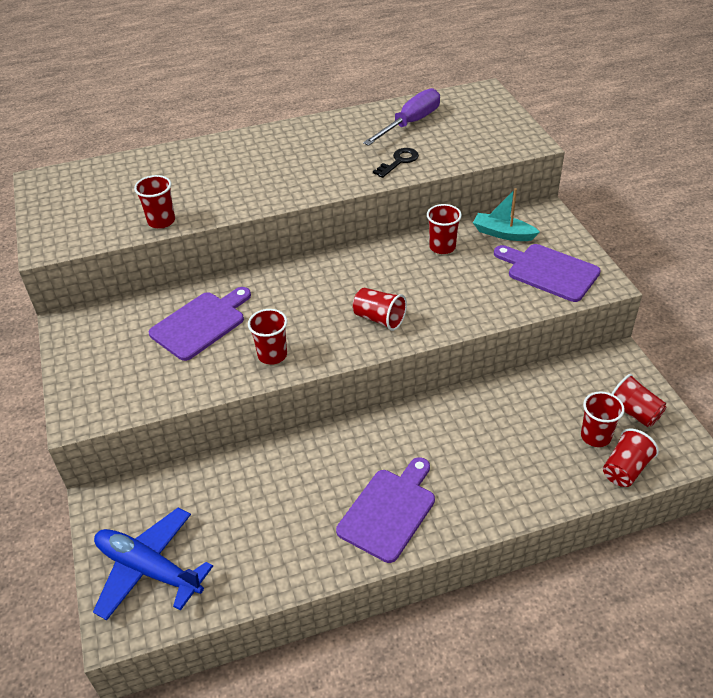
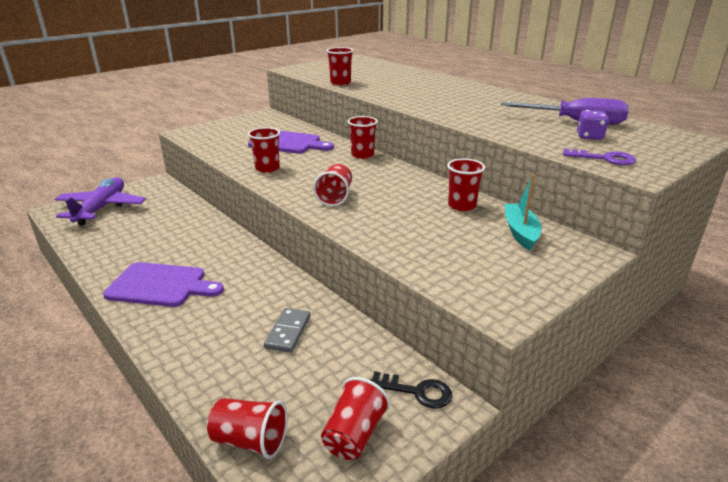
camera: 65 degrees right, 15 degrees down
(149, 569) = (101, 208): blue plane -> purple plane
(399, 161) = (507, 126): black key -> black key (417, 392)
(449, 132) = (589, 136): none -> purple dice
(498, 145) = (605, 159): none -> purple key
(508, 424) = (288, 332): none -> grey domino
(549, 271) = (485, 269): purple cutting board -> none
(595, 436) = (296, 403): red cup -> red cup (362, 155)

